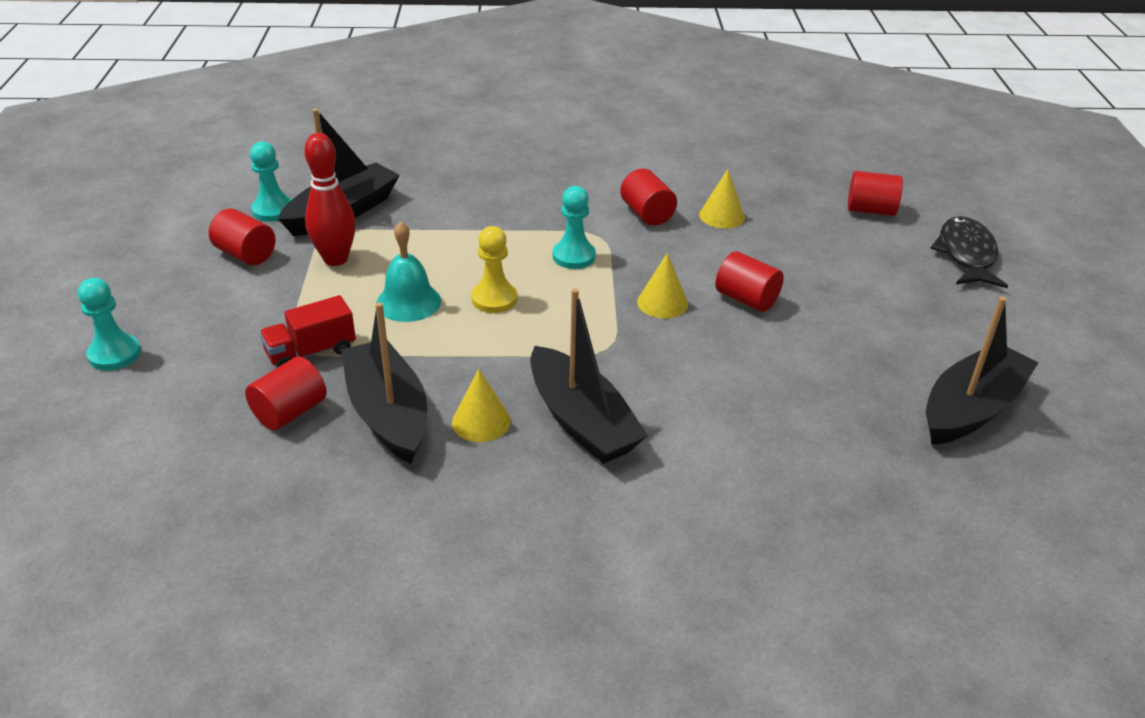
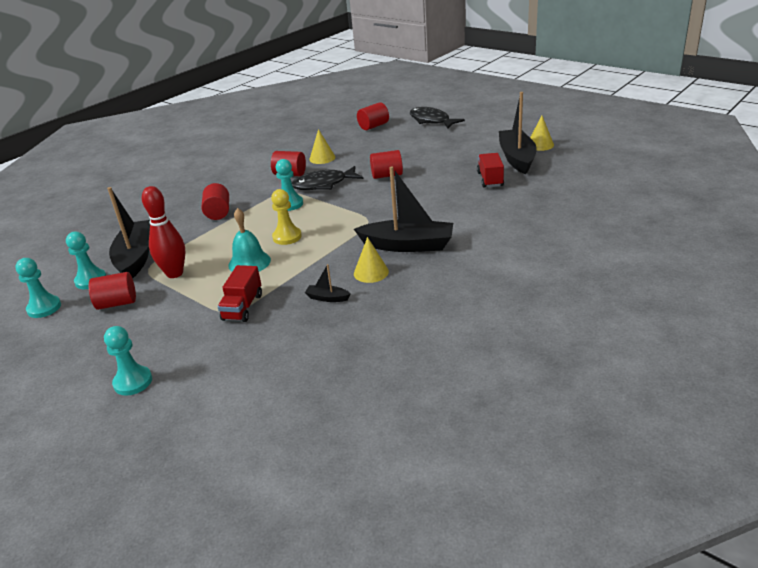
camera: 45 degrees left, 5 degrees down
(200, 213) = (44, 308): none -> turquoise pawn
(290, 412) = (282, 329): red cylinder -> red cylinder (218, 213)
(388, 414) = (327, 298): black boat -> black boat, size x0.43
(654, 256) = (323, 184): none -> black fish
(662, 303) = (358, 195): yellow cone -> yellow cone (540, 145)
(863, 412) = (490, 179): none -> red truck

